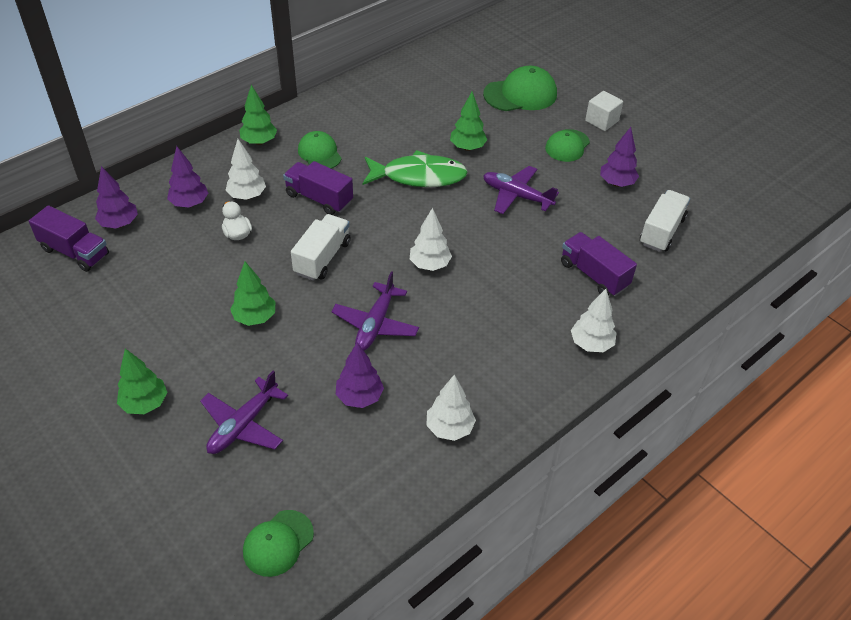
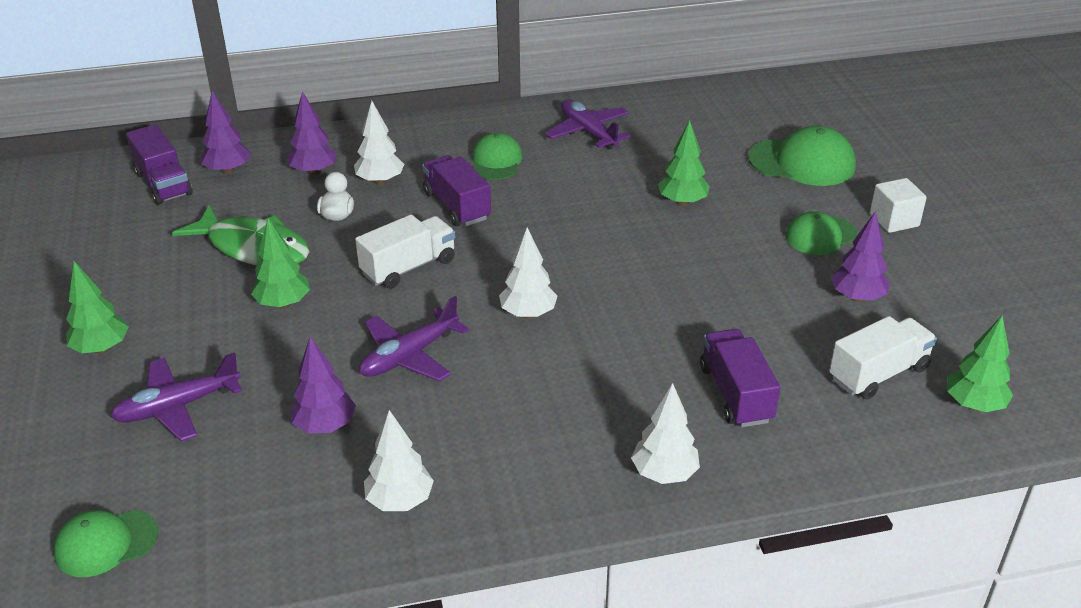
camera: 30 degrees right, 10 degrees down
(259, 142) = (439, 132): green tree -> green tree (974, 405)
(419, 176) = (595, 216): green fish -> green fish (253, 248)
(516, 196) = (703, 272): purple plane -> purple plane (588, 132)

